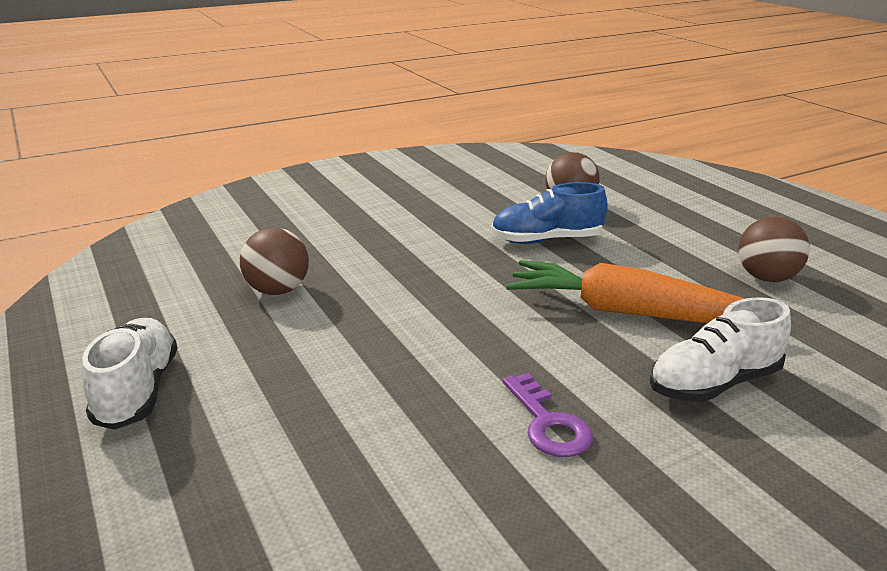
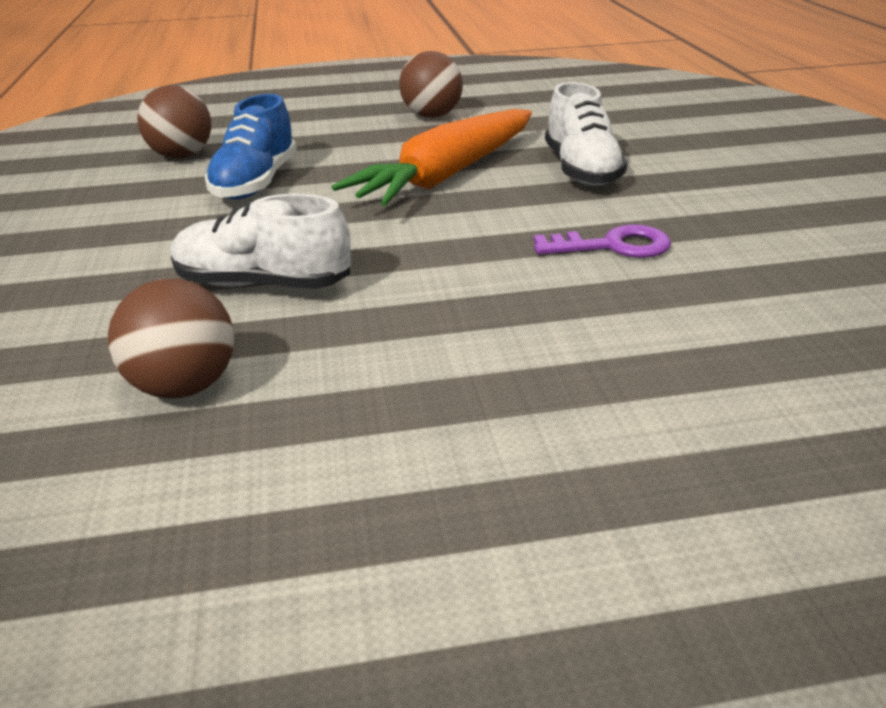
camera: 70 degrees left, 5 degrees up
(137, 391) = (400, 557): white shoe -> white shoe (263, 284)

